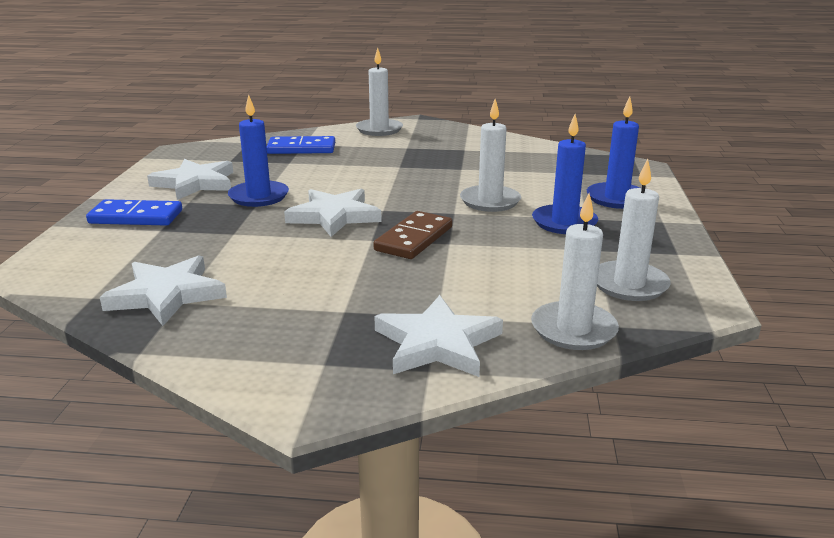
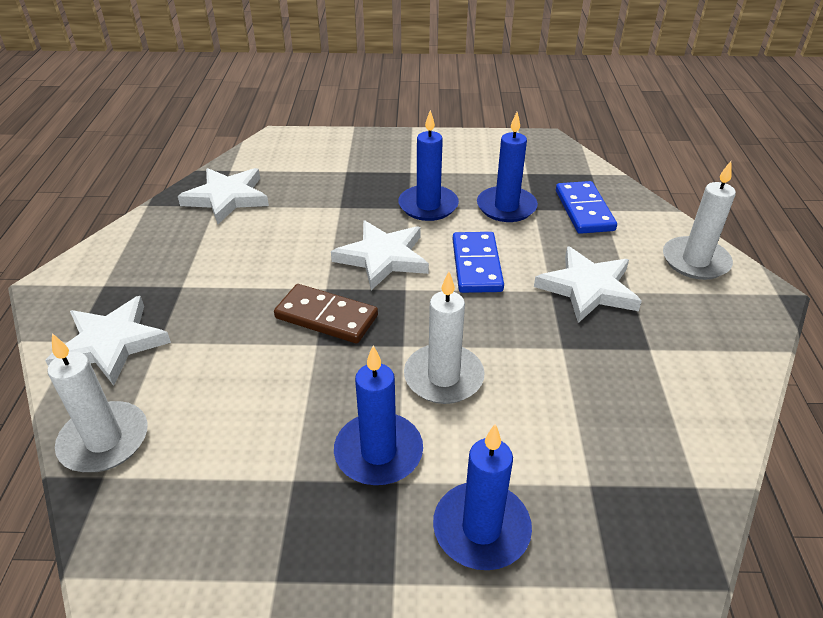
camera: 85 degrees right, 15 degrees up
(136, 217) = (372, 155): blue domino -> blue domino (477, 265)
(195, 183) = (455, 166): white star -> white star (588, 288)
(280, 170) = (506, 207): none -> blue candle
(629, 284) = (191, 504): white candle -> none

